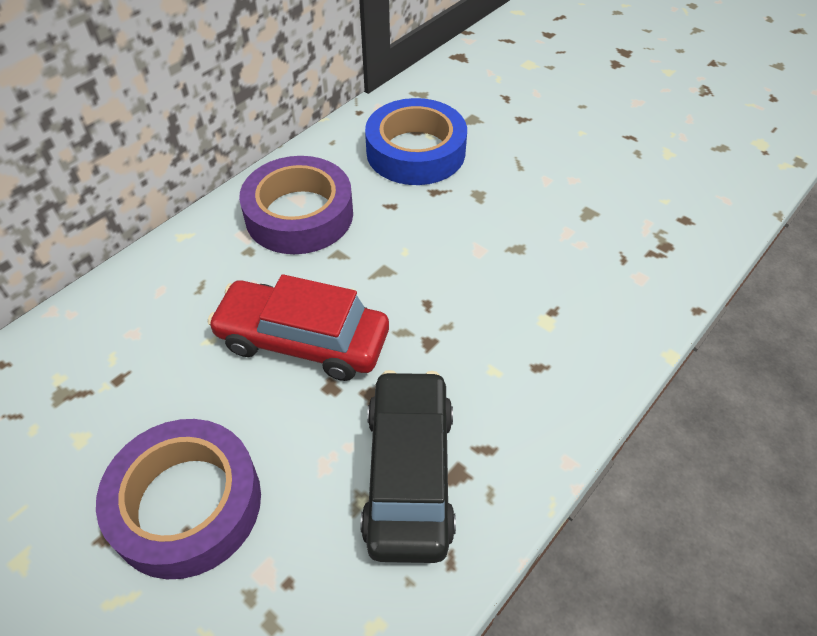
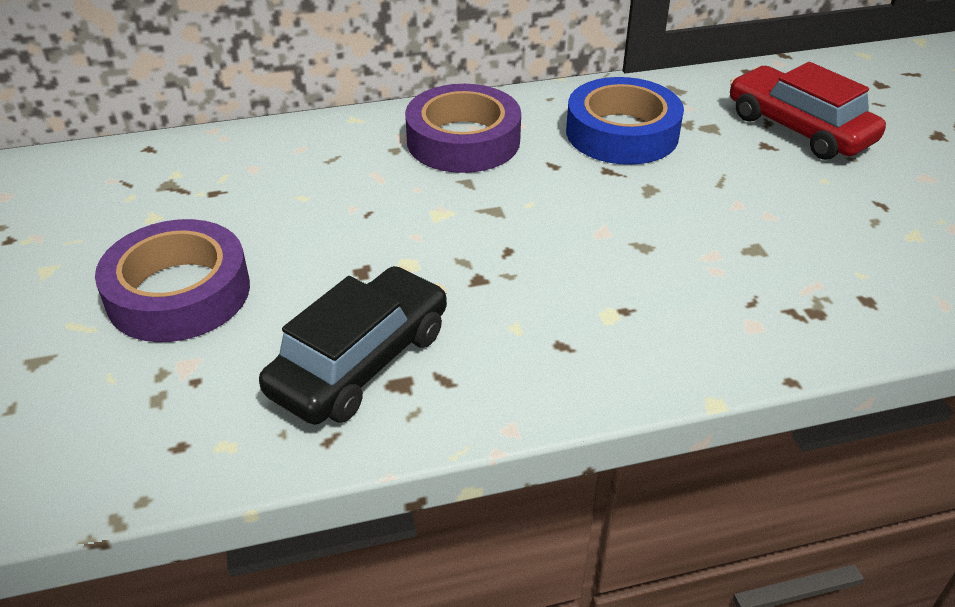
camera: 35 degrees right, 10 degrees down
(303, 340) = (373, 229): red car -> red car (799, 128)

